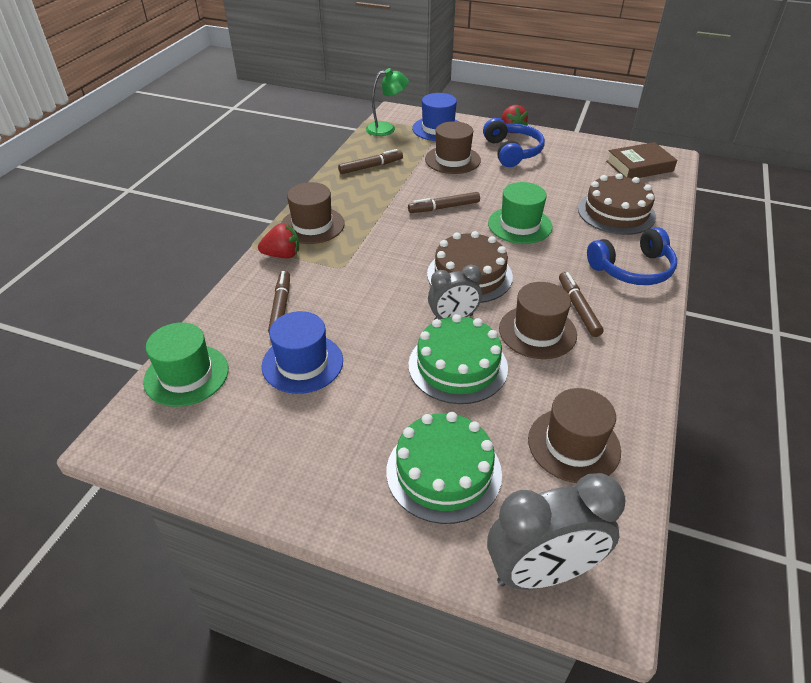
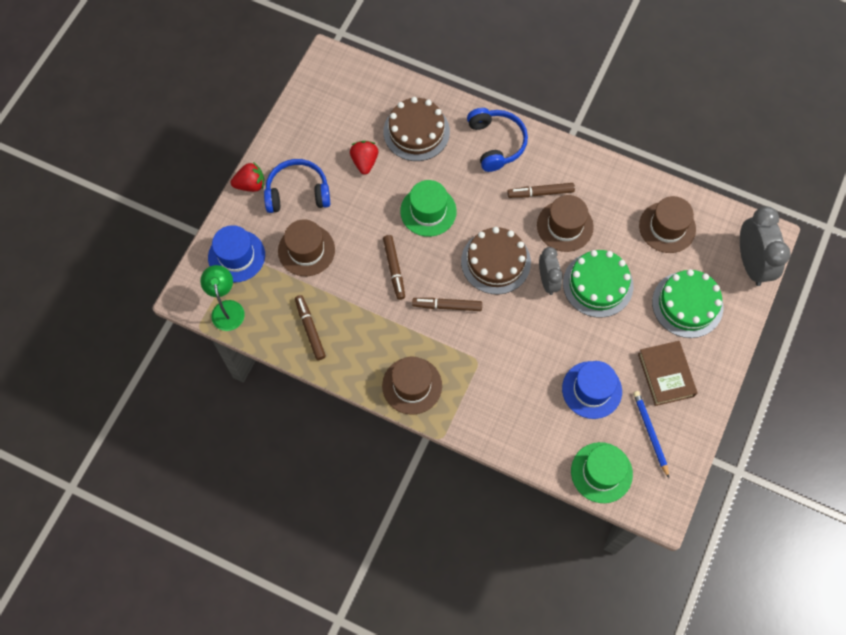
camera: 85 degrees left, 25 degrees up
(234, 426) = (650, 433): none -> blue pencil
(281, 307) = (528, 408): brown marker -> brown marker (447, 306)
(282, 255) = (457, 410): red strawberry -> red strawberry (364, 162)
(639, 166) = (341, 90): brown book -> brown book (665, 375)

